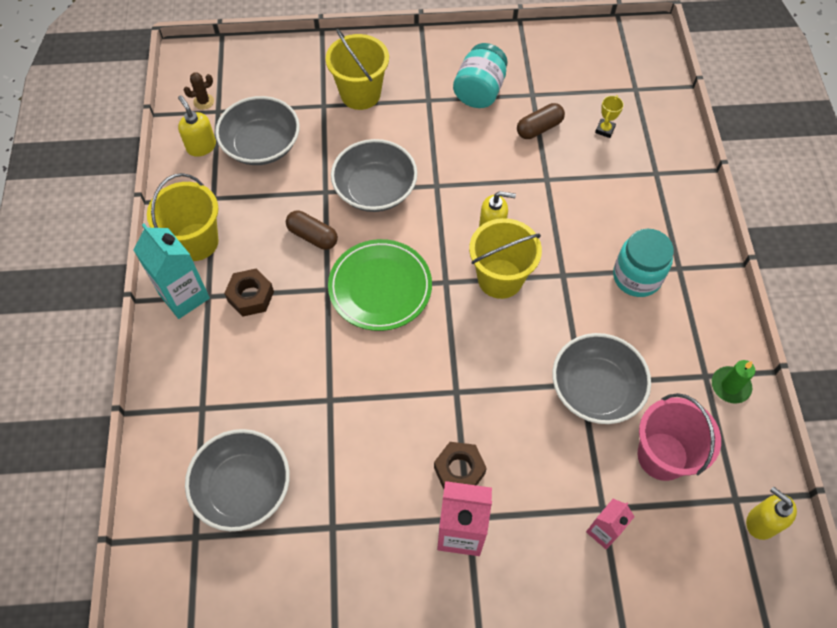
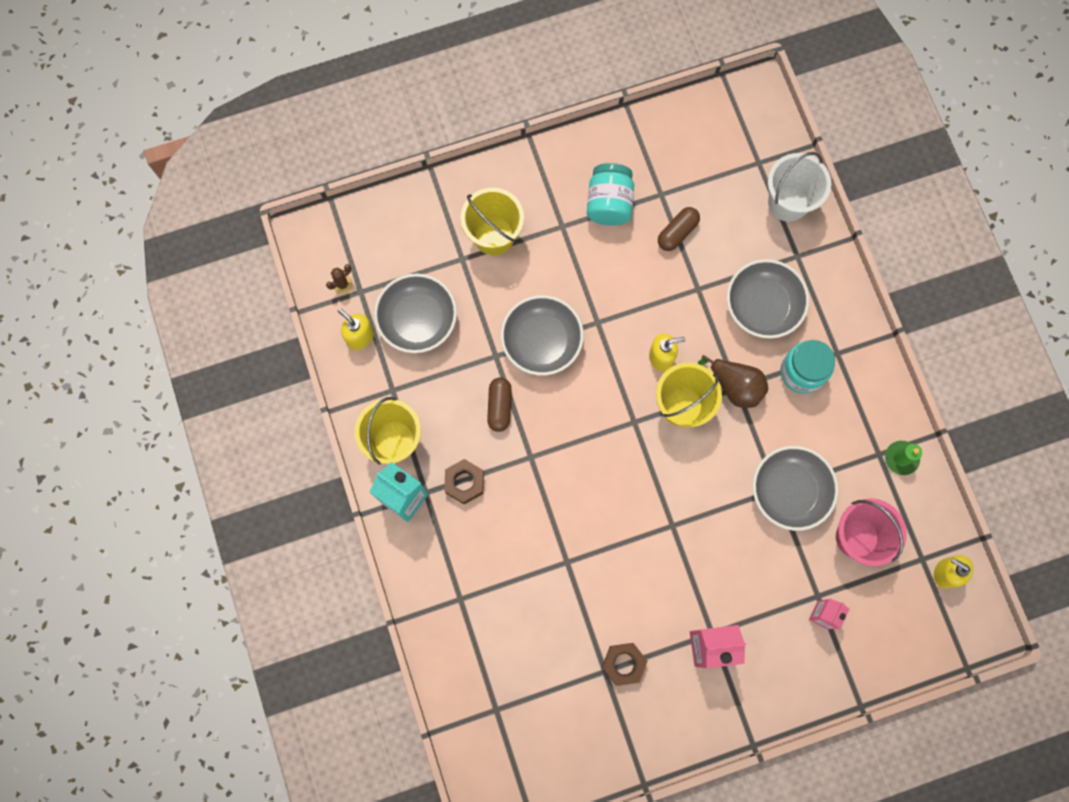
camera: 15 degrees left, 15 degrees up
(243, 487) = (520, 658): grey bowl -> grey bowl (762, 306)
(312, 236) = (499, 406): brown capsule -> brown capsule turned 75 degrees clockwise
(380, 287) = (577, 443): green plate -> none
(459, 470) = (694, 595): brown nut -> brown nut (623, 664)
(562, 274) = (735, 386): none -> brown pear
(605, 130) = (739, 219): yellow trophy -> none
(657, 126) = (788, 202): none -> white bucket

